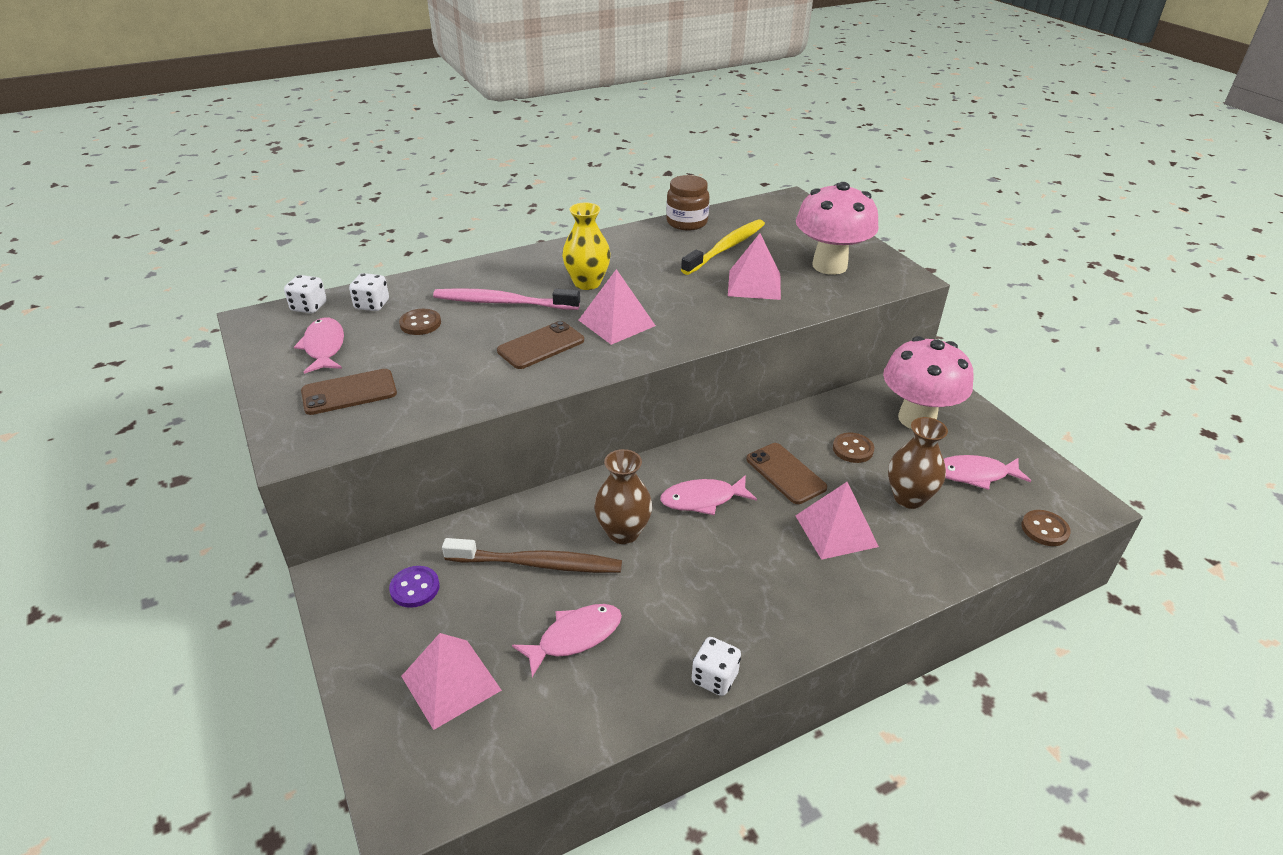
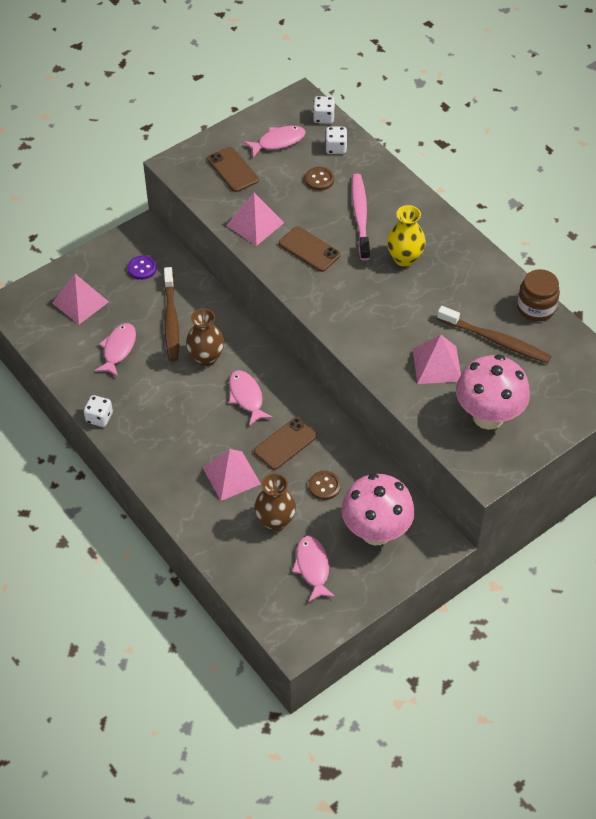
camera: 80 degrees right, 15 degrees up
(575, 637) = (118, 349): pink fish -> pink fish turned 120 degrees counterclockwise
(616, 323) = (351, 285): pink pyramid -> pink pyramid (255, 224)
(726, 248) = (496, 340): yellow toothbrush -> brown toothbrush
(1044, 529) = (259, 607): brown button -> none

